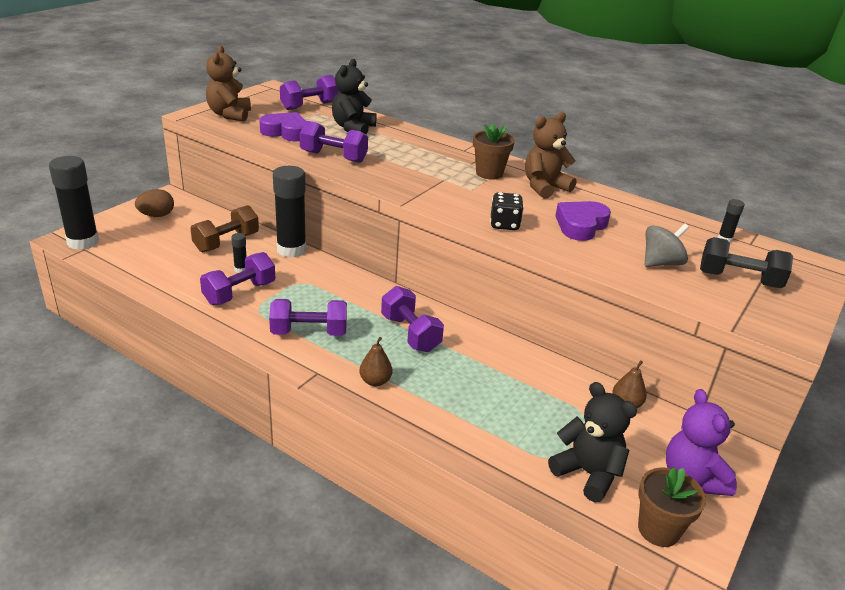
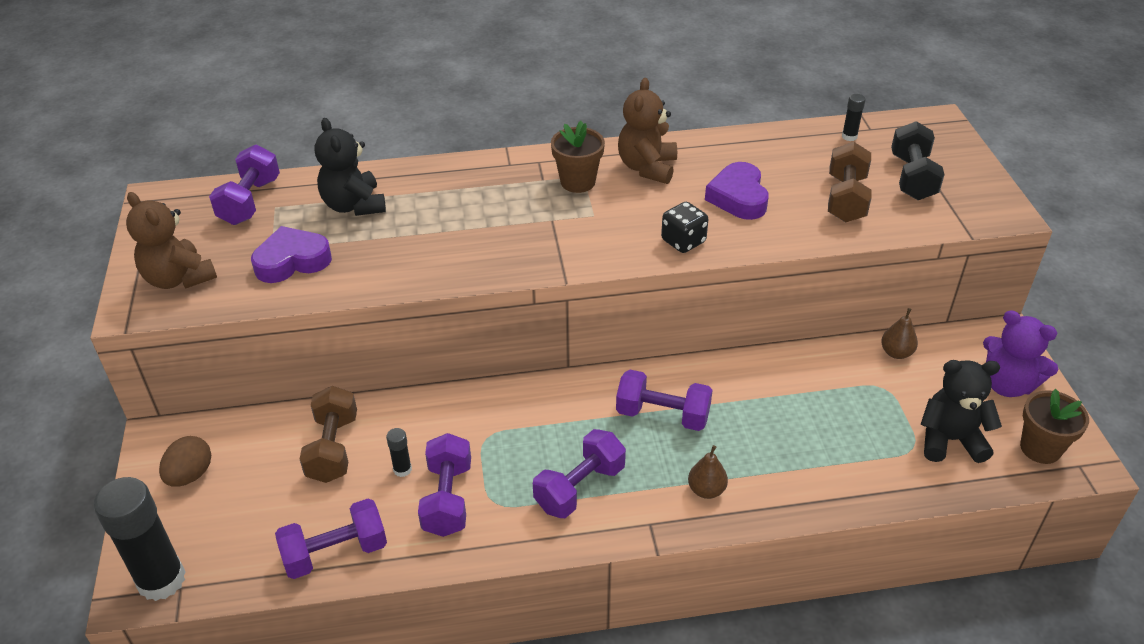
camera: 40 degrees left, 10 degrees up
(291, 250) = (415, 404): black glue stick -> none
(333, 157) = (402, 263): purple dumbbell -> purple dumbbell (335, 553)
(661, 263) = (846, 199): grey spinning top -> brown dumbbell
(739, 279) = (912, 177): black dumbbell -> black dumbbell turned 60 degrees counterclockwise

